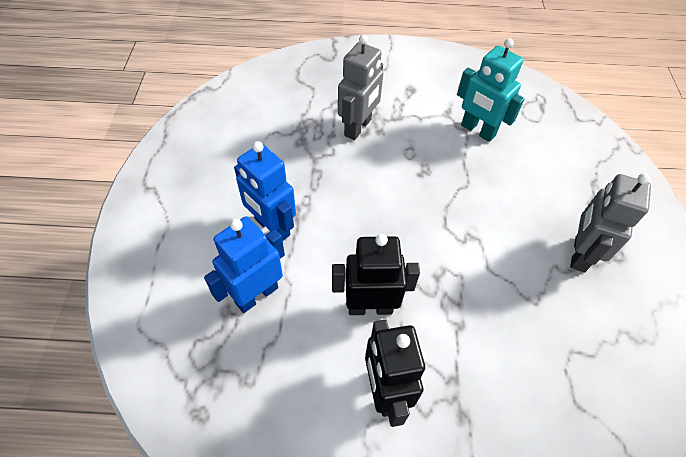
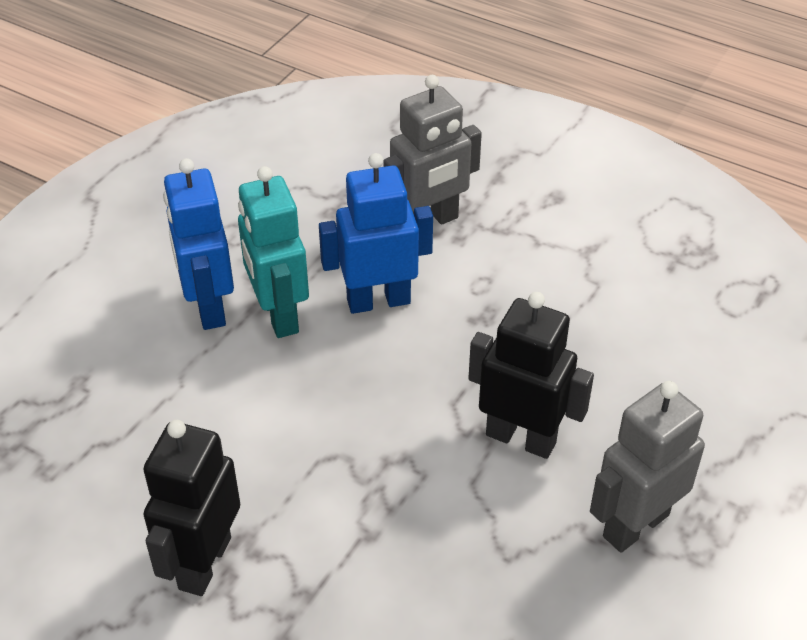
camera: 30 degrees right, 10 degrees down
(256, 295) = (129, 379): blue robot -> blue robot (378, 301)
(370, 307) = (263, 457): black robot -> black robot (521, 438)
(477, 130) = (616, 292): turquoise robot -> turquoise robot (278, 315)

